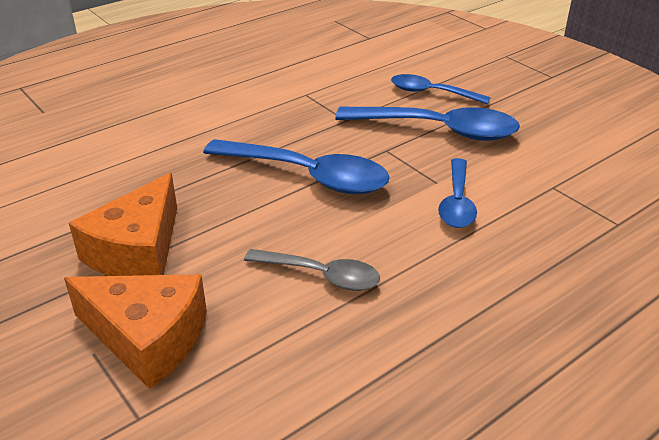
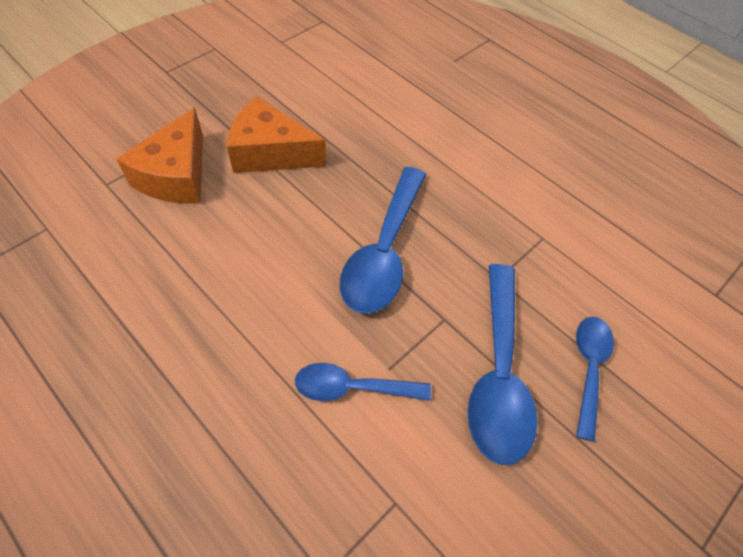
camera: 80 degrees right, 20 degrees up
(321, 275) = (238, 272): grey spoon -> none

